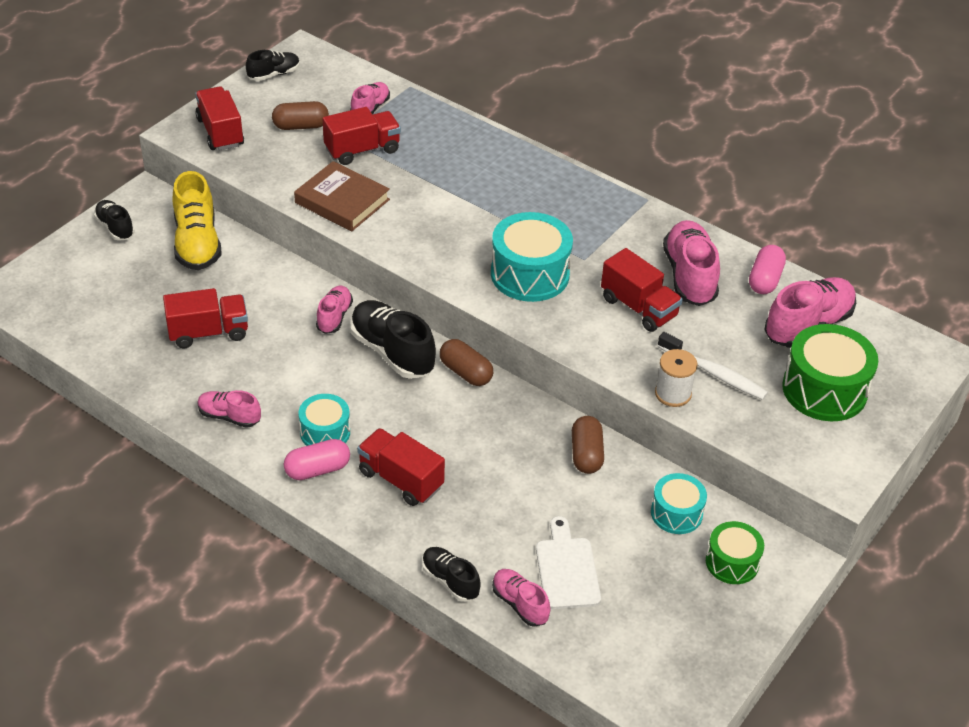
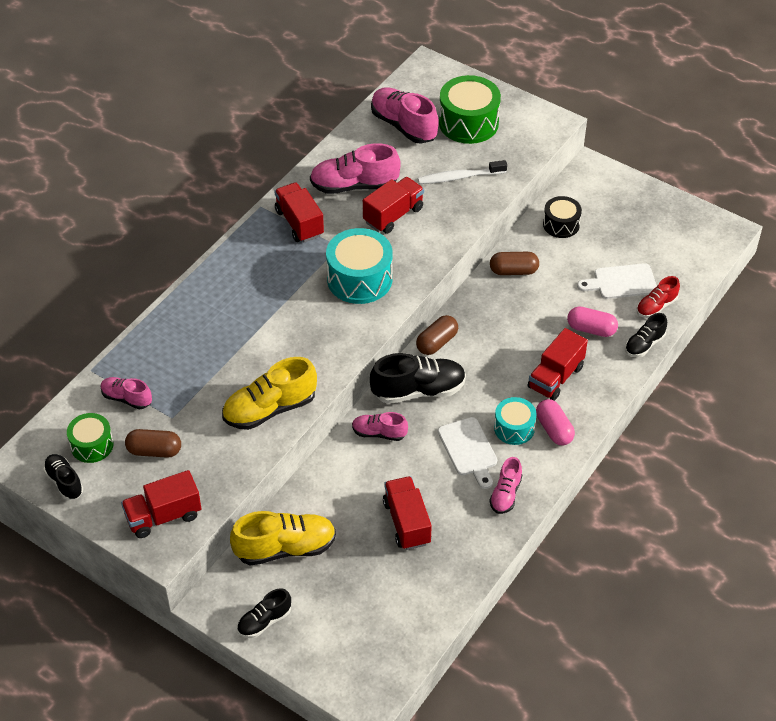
camera: 90 degrees left, 5 degrees up
(299, 389) = (469, 450): none -> white cutting board
(301, 126) = (154, 451): brown capsule -> brown capsule turned 75 degrees counterclockwise
(342, 201) = (270, 409): brown book -> yellow shoe
(362, 150) = (193, 400): red truck -> red truck (299, 223)
(392, 352) = (418, 390): black shoe -> black shoe turned 150 degrees counterclockwise
(520, 604) = (656, 306): pink shoe -> red shoe
(673, 394) = (483, 199): white spool -> none
(676, 513) = (561, 224): turquoise drum -> black drum
(714, 373) = (459, 177): white toothbrush -> white toothbrush turned 135 degrees counterclockwise
(732, 562) = (598, 199): green drum -> green drum (92, 445)
(765, 280) = (355, 144): pink capsule -> pink capsule (591, 329)

